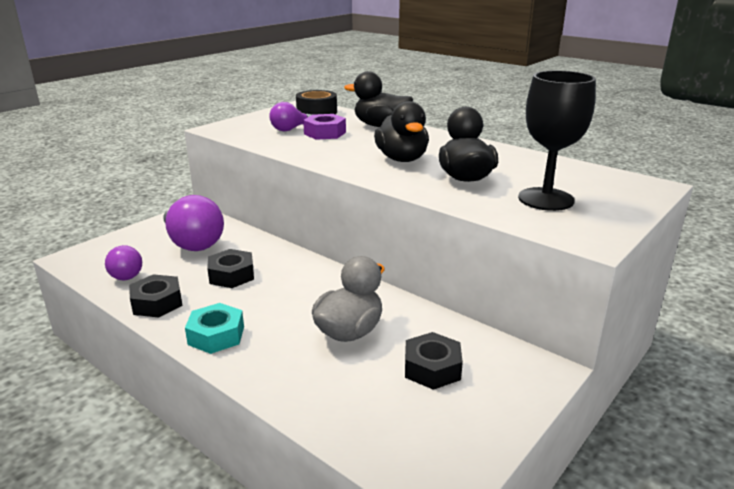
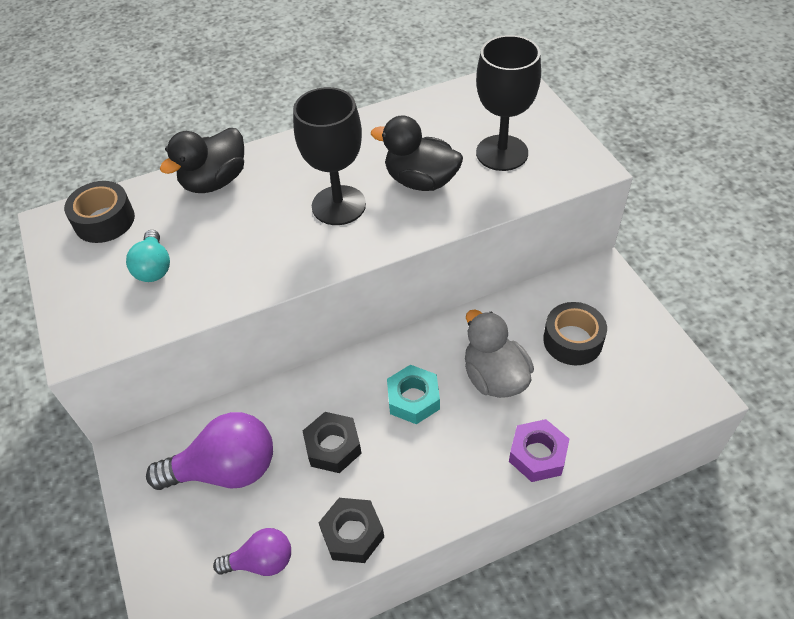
camera: 60 degrees left, 25 degrees up
(216, 335) = (447, 488): turquoise nut -> turquoise nut (413, 399)
(290, 129) = (154, 267): purple light bulb -> turquoise light bulb
(325, 133) = (199, 239): purple nut -> purple nut (537, 455)
(402, 159) = (338, 205): black duck -> black goblet
(432, 368) = (572, 340): black nut -> black tape

